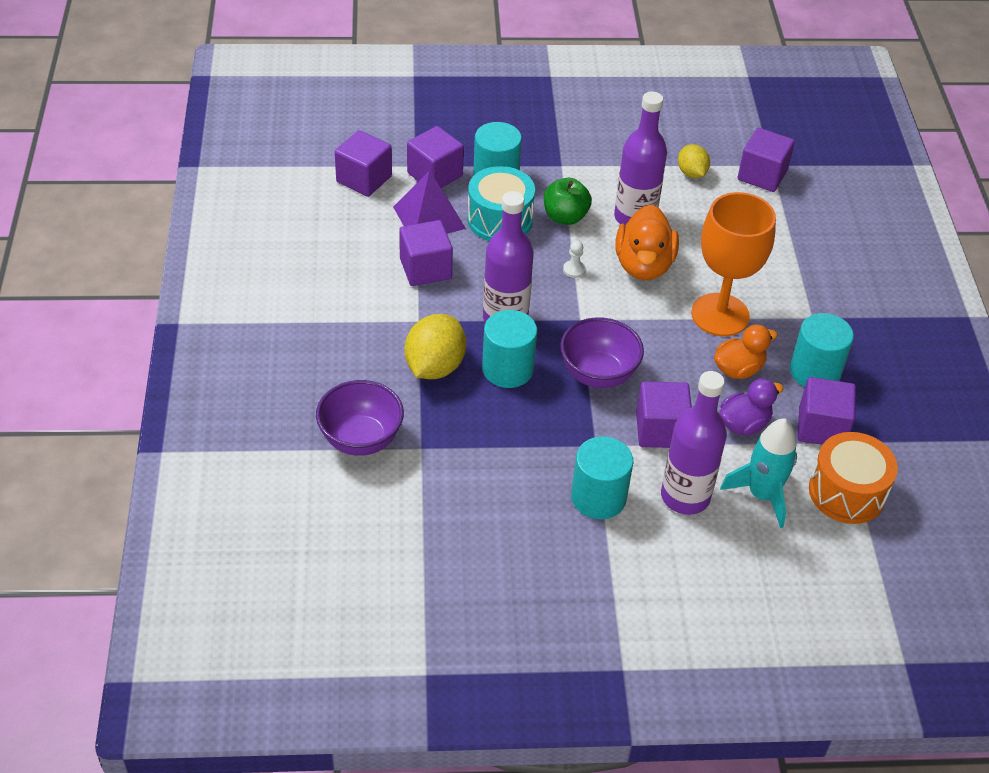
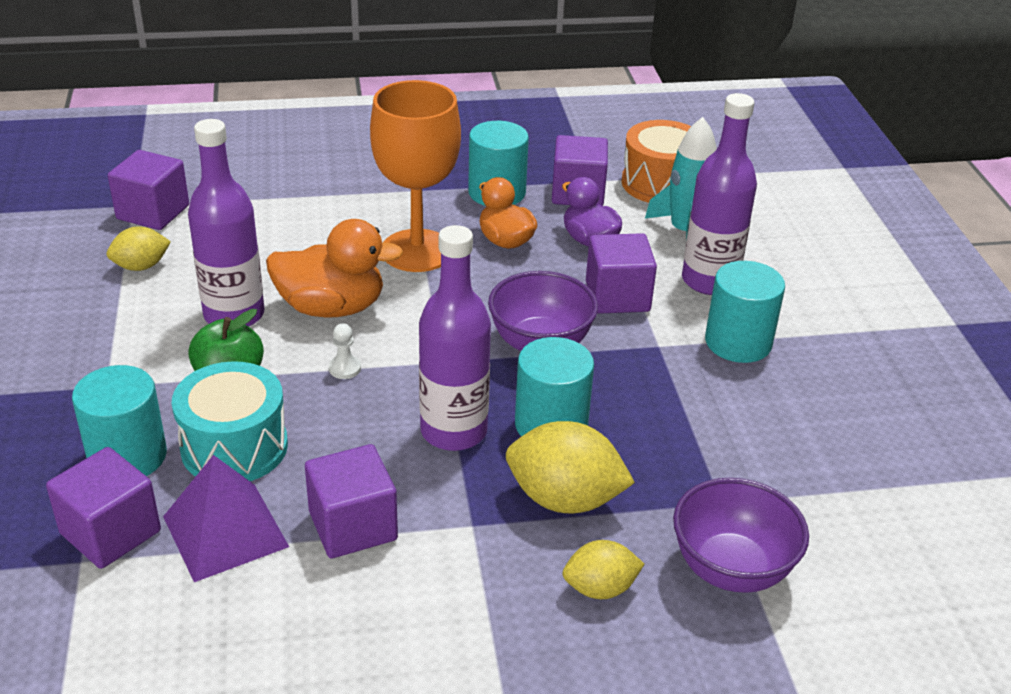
camera: 95 degrees left, 10 degrees down
(357, 373) = (600, 588): none -> yellow lemon
(364, 179) = (111, 632): purple cube -> none

